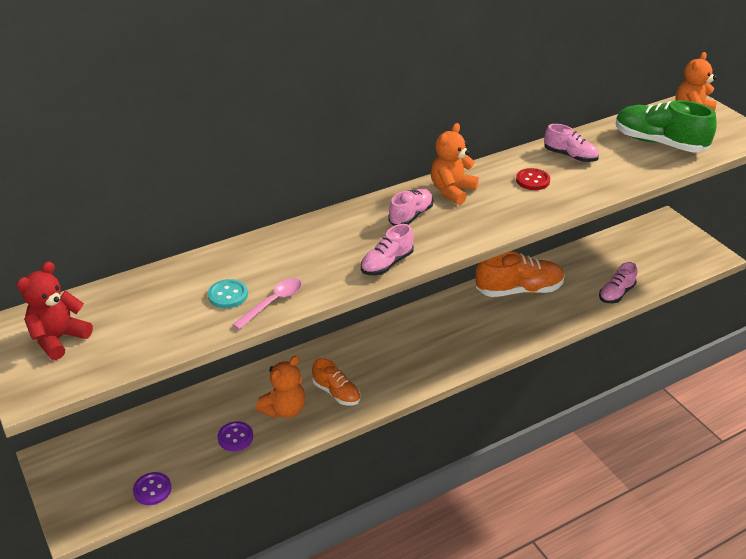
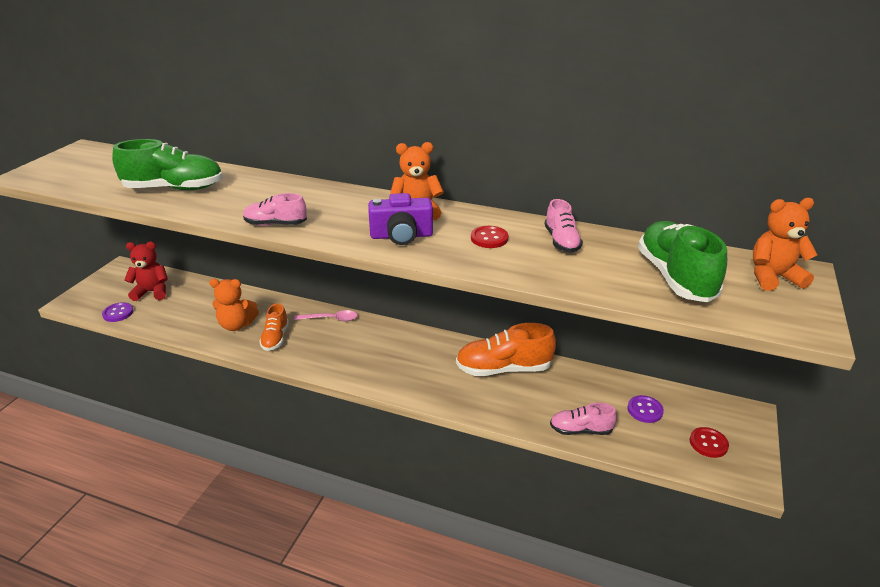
camera: 50 degrees right, 5 degrees down
(59, 339) = (81, 163): red teddy bear -> red teddy bear (152, 292)
(228, 295) = (174, 188): turquoise button -> green shoe
(235, 437) = (191, 319): purple button -> purple button (645, 410)
(273, 302) = (180, 204): pink spoon -> pink spoon (331, 319)
(411, 216) = (355, 210): pink shoe -> none
(483, 214) = (401, 236): none -> purple camera
(519, 290) = (503, 369): orange shoe -> orange shoe turned 135 degrees clockwise
(675, 251) = (708, 443): none -> red button

